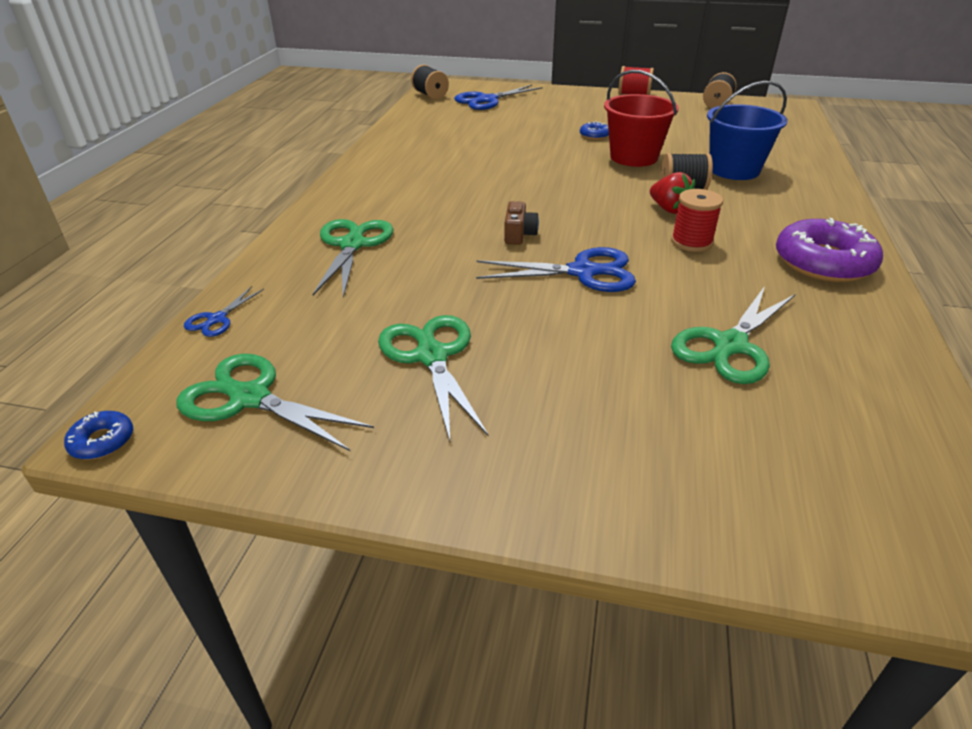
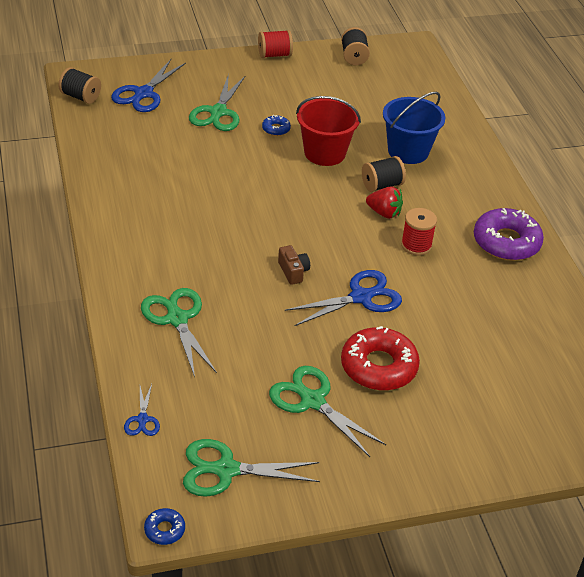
camera: 30 degrees left, 5 degrees up
(552, 343) = (379, 366): none -> red donut
(730, 345) = (481, 334): green scissors -> green scissors (218, 112)

